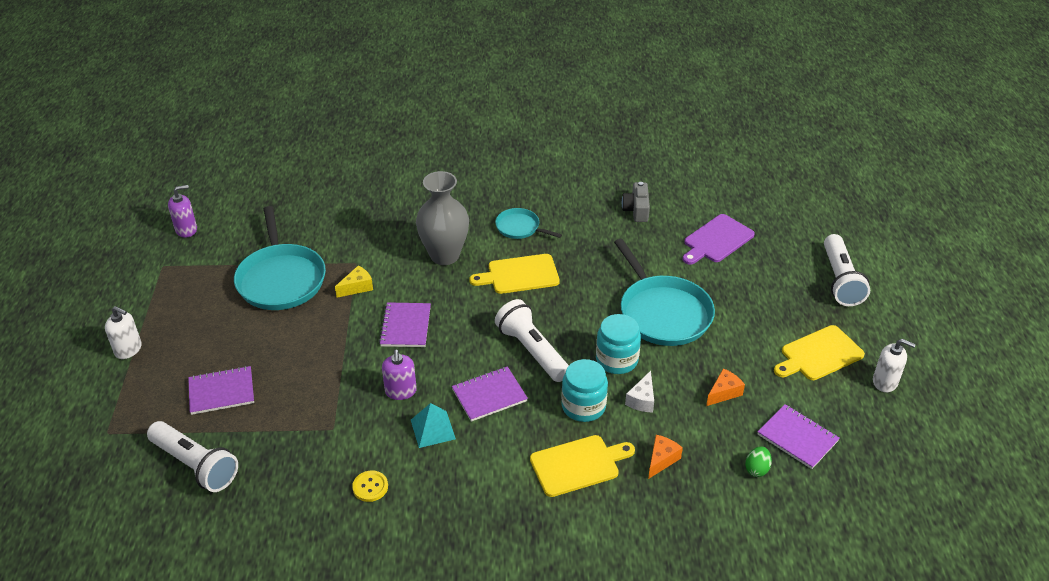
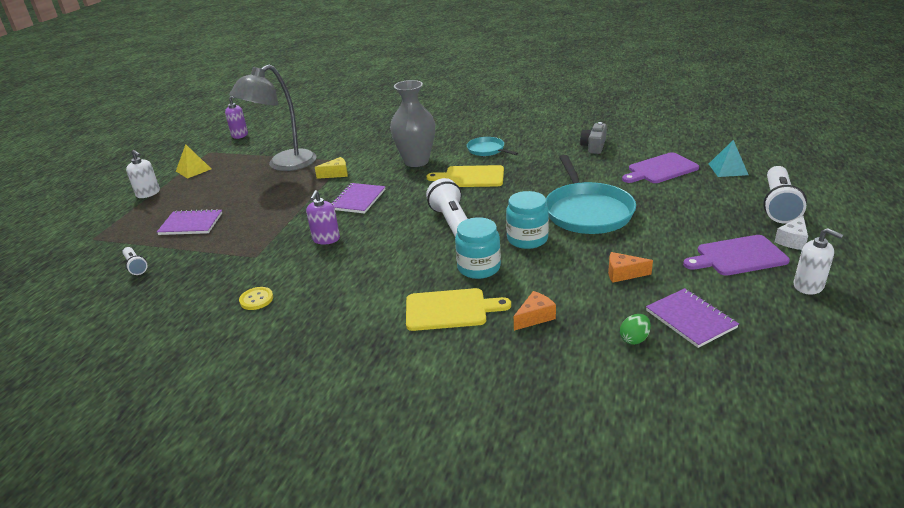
camera: 20 degrees right, 10 degrees down
(163, 301) = (193, 170): none -> yellow pyramid
(195, 465) = (135, 266): white flashlight -> white flashlight, size x0.52
(281, 279) = (284, 165): turquoise pan -> grey lamp
(432, 429) = (335, 267): turquoise pyramid -> turquoise pyramid (728, 169)
(489, 395) = (398, 250): purple notebook -> none
(642, 400) = (537, 269): white cheese -> white cheese (792, 240)
(724, 393) = (623, 274): orange cheese -> orange cheese turned 150 degrees counterclockwise
(819, 354) = (737, 256): yellow cutting board -> purple cutting board

